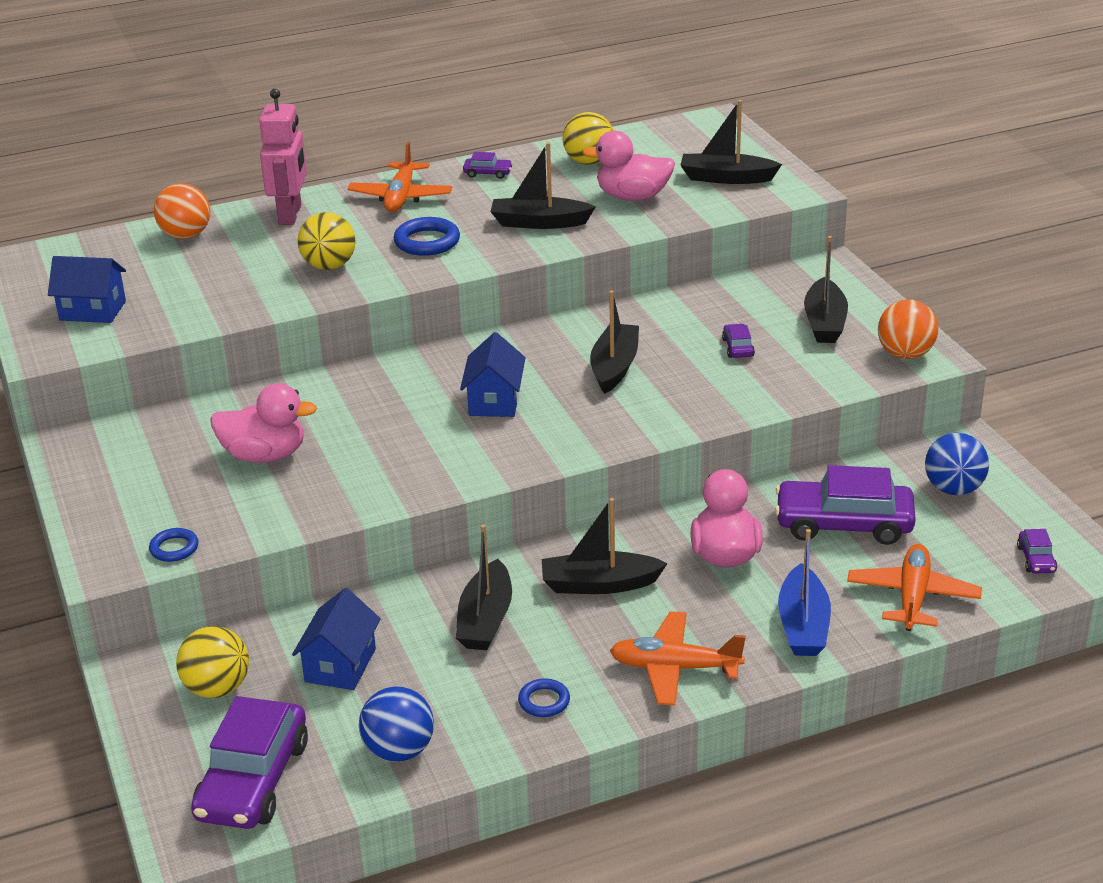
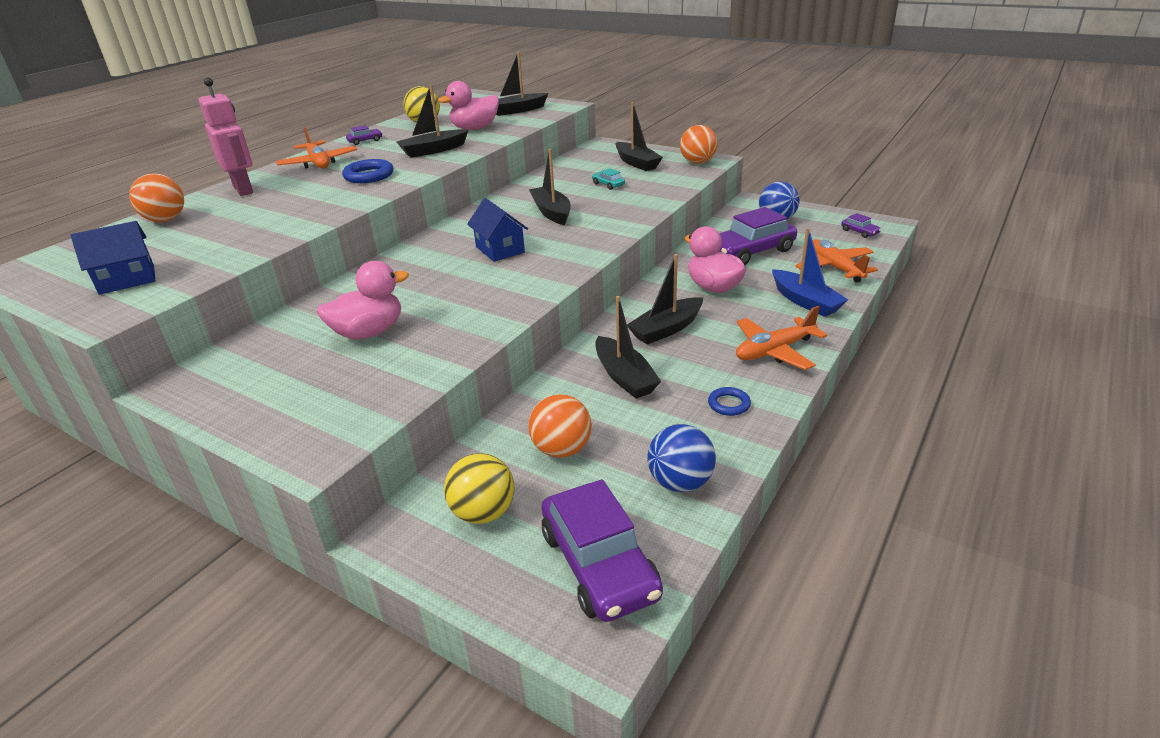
camera: 35 degrees left, 0 degrees up
(174, 548) = (365, 417): blue ring -> none
(329, 266) = (311, 203): yellow ball -> none
(340, 665) = (562, 449): blue house -> orange ball
(738, 347) = (608, 184): purple car -> turquoise car

